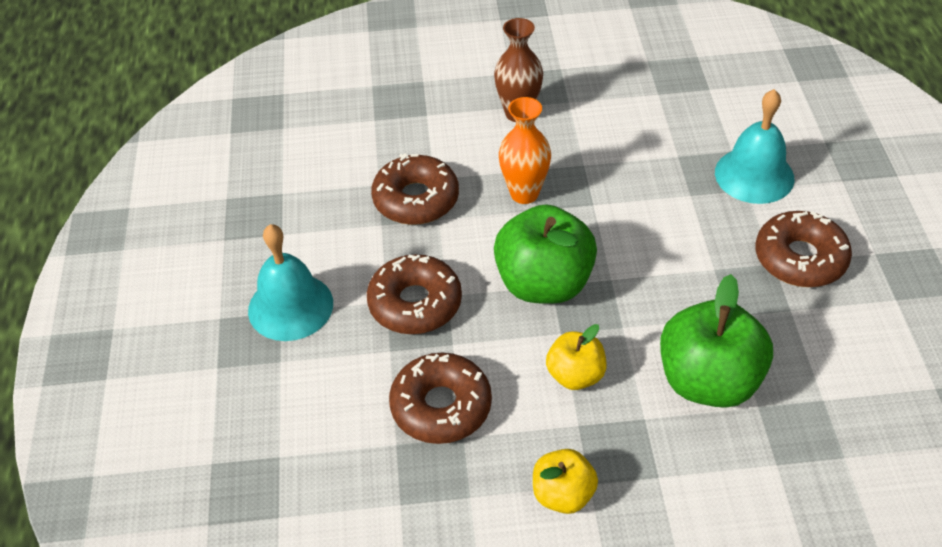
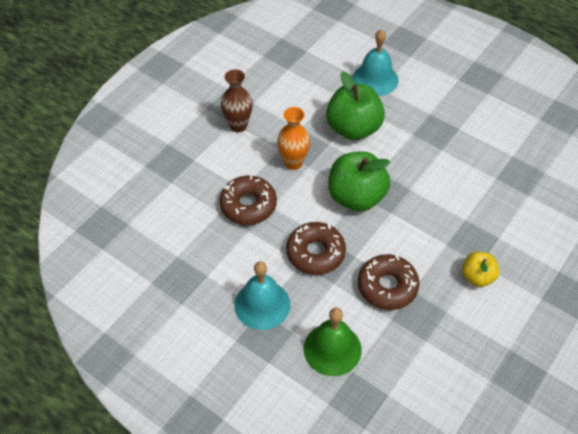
camera: 50 degrees left, 5 degrees up
(292, 414) = (332, 349): none -> green bell
(575, 375) = (419, 225): yellow apple -> none
(708, 381) = (468, 183): green apple -> green apple (353, 128)
(800, 258) = (436, 103): brown donut -> none

